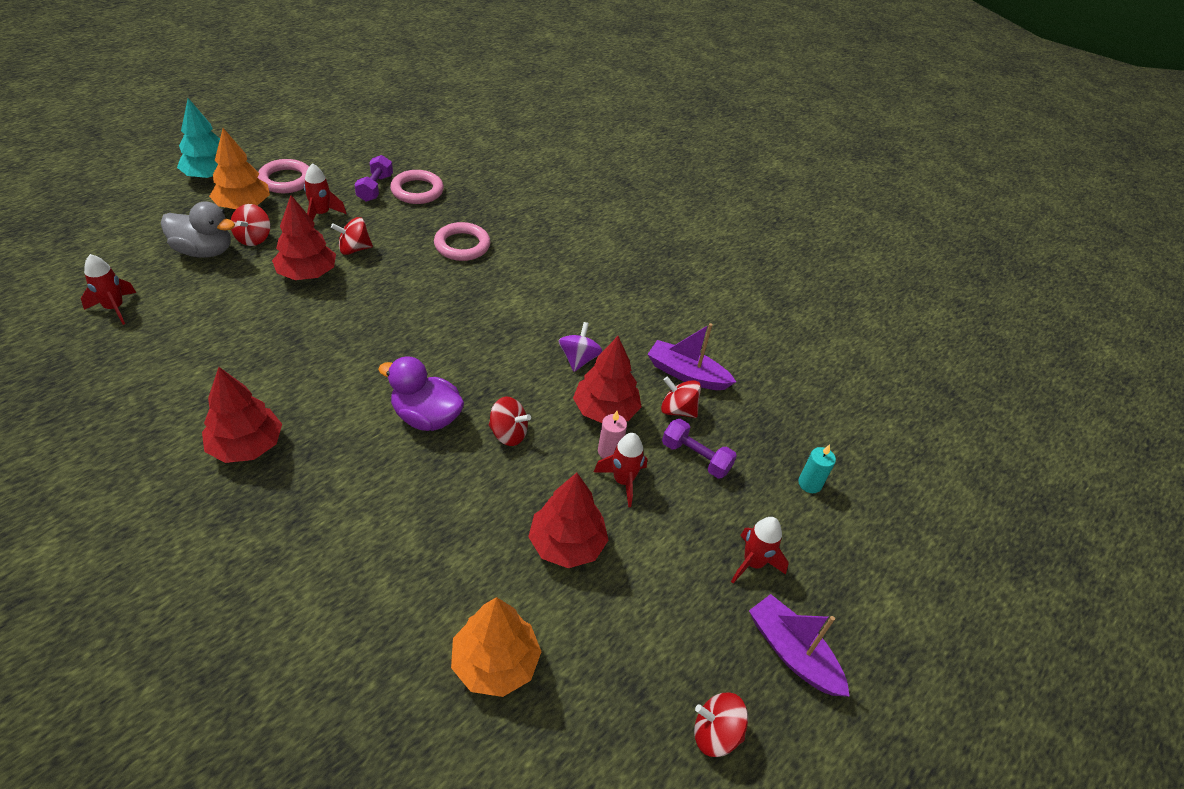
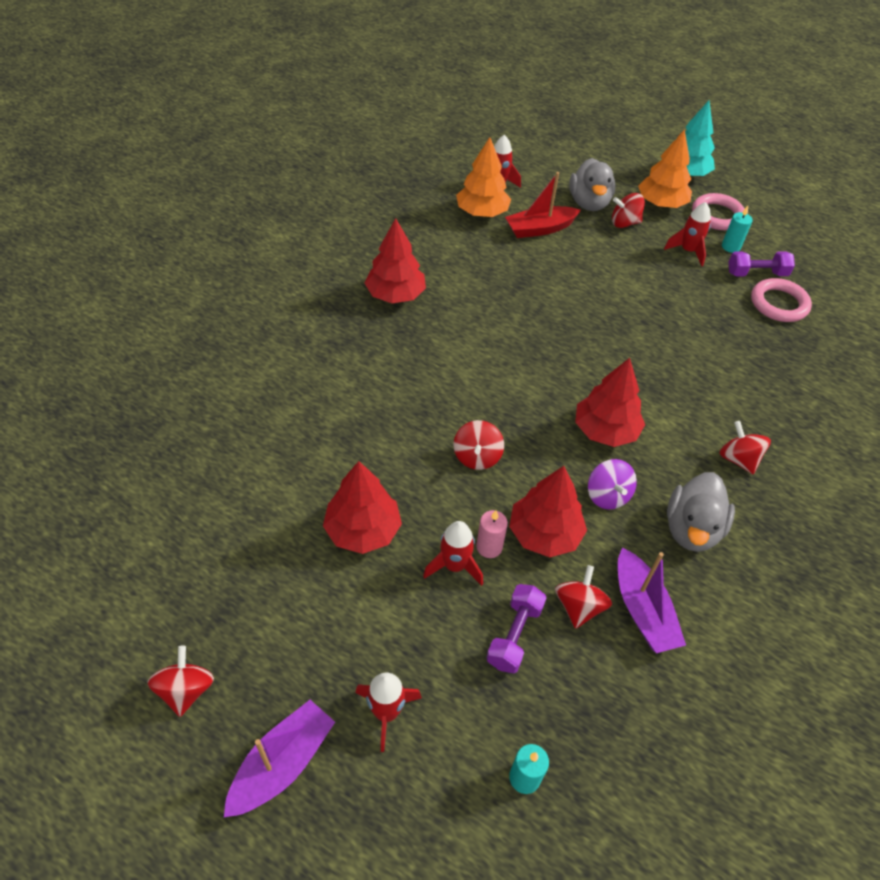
camera: 80 degrees right, 5 degrees up
(218, 298) = (540, 229): none -> red boat
(307, 274) = (602, 267): red tree -> red tree (605, 430)
(333, 188) = (730, 247): none -> turquoise candle
(354, 249) = (656, 286): red spinning top -> red spinning top (738, 459)
(426, 417) = (471, 392): purple duck -> none
(462, 245) = (719, 359): pink ring -> none
(495, 663) = (233, 501): orange tree -> orange tree (482, 213)
(578, 359) = (607, 495): purple spinning top -> purple spinning top turned 75 degrees clockwise
(623, 322) = (691, 529): none -> grey duck
(687, 374) = (642, 610): purple boat -> purple boat turned 150 degrees clockwise

